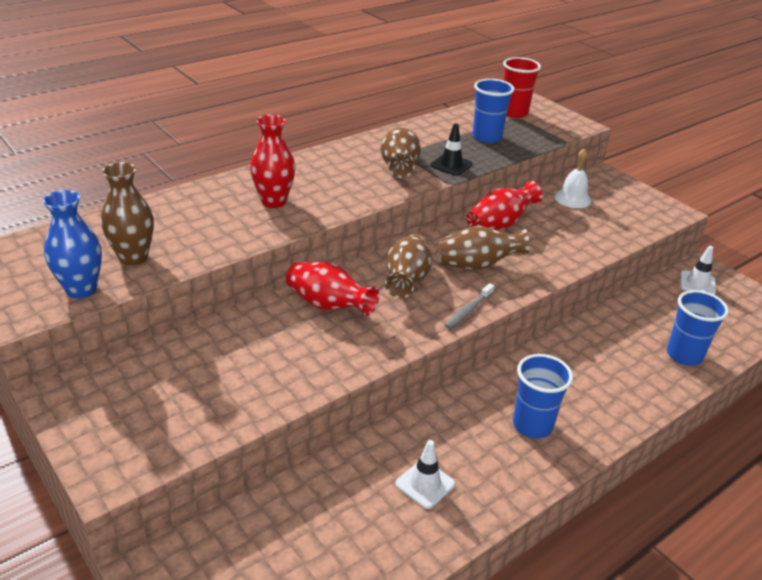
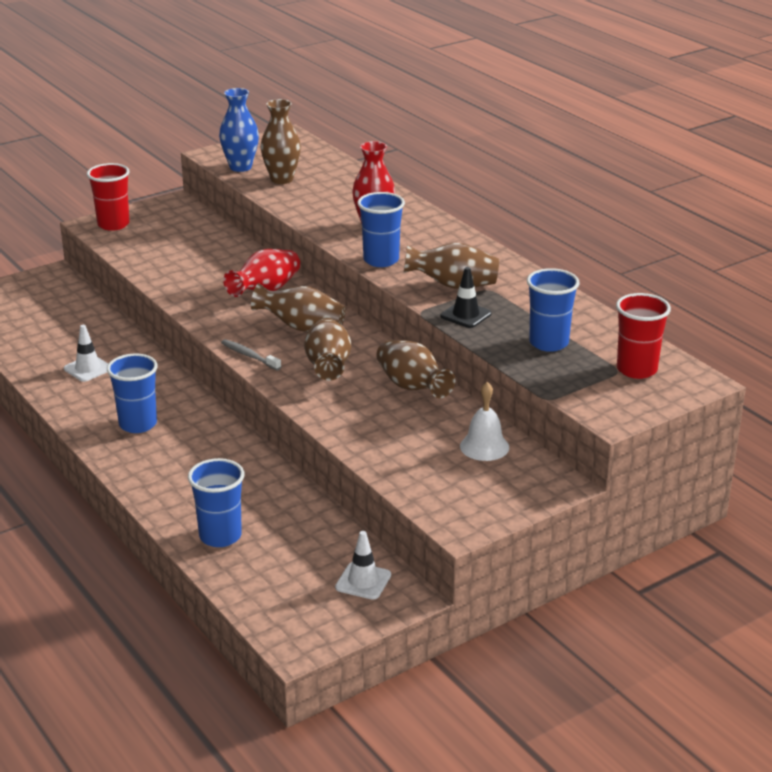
camera: 95 degrees right, 5 degrees down
(116, 453) = (113, 224): none -> red cup
(351, 199) = (381, 260): none -> blue cup
(500, 225) = (412, 387): red vase -> brown vase

